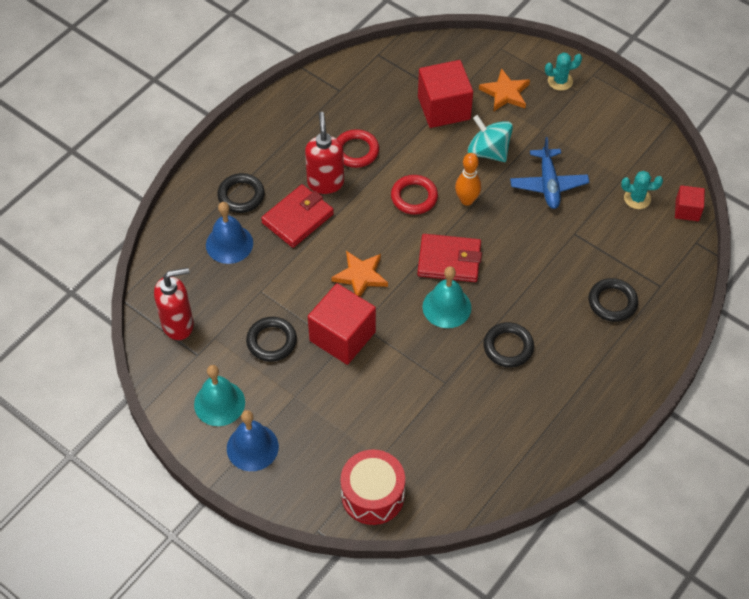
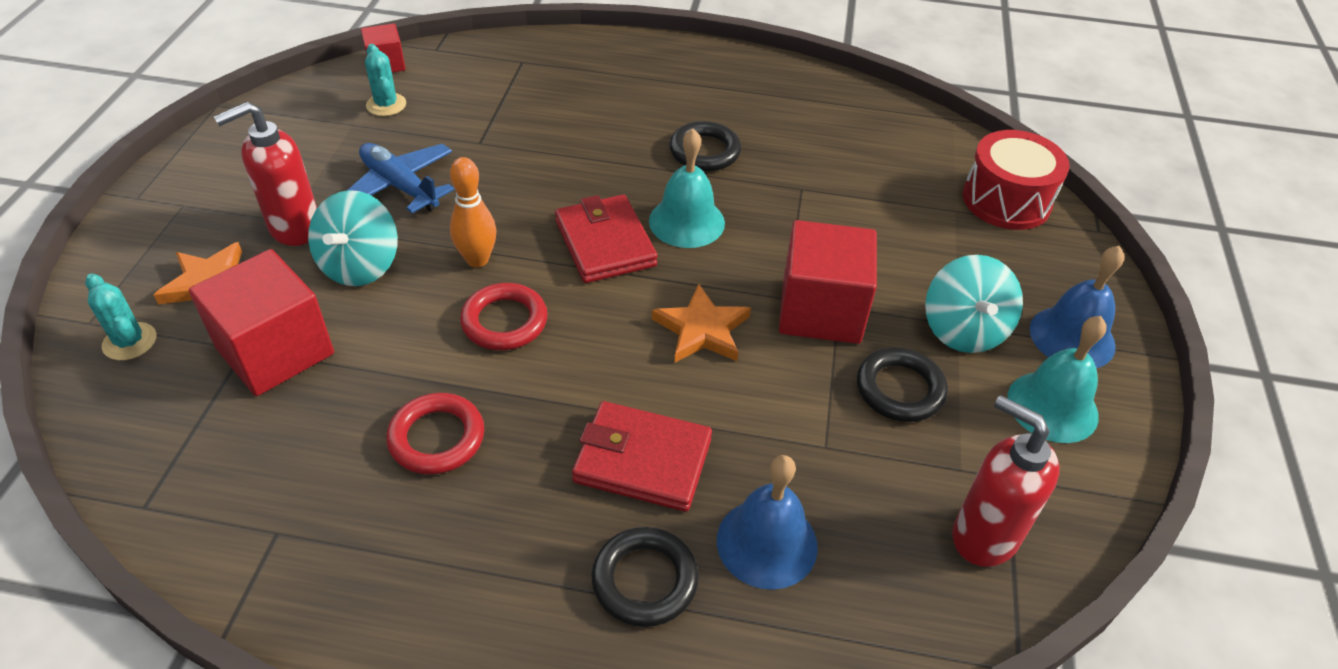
camera: 120 degrees left, 10 degrees down
(289, 396) = (963, 330): none -> turquoise spinning top
(325, 182) = (537, 453): red soap dispenser -> red soap dispenser (294, 228)
(548, 184) = (400, 186): blue plane -> blue plane turned 105 degrees counterclockwise
(560, 81) = (162, 229): turquoise cactus -> turquoise cactus (130, 341)
(612, 302) = (572, 89): black ring -> none

